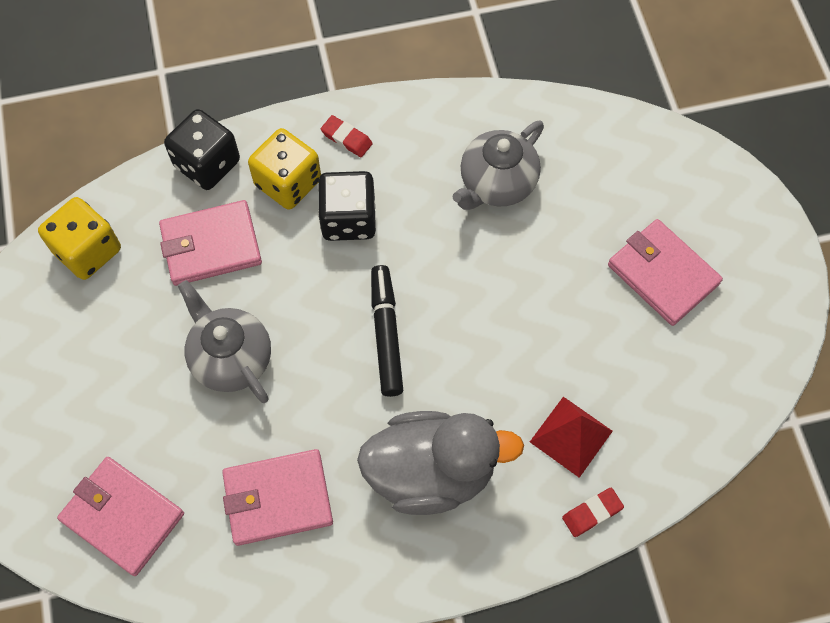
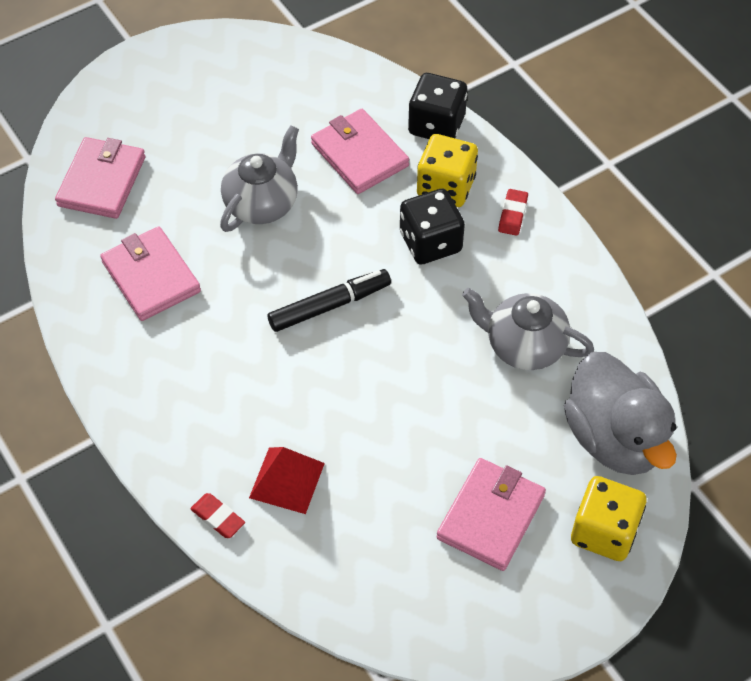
camera: 70 degrees right, 10 degrees down
(88, 251) = (318, 77): yellow dice -> yellow dice (604, 531)
(431, 472) = (212, 379): grey duck -> grey duck (615, 438)

